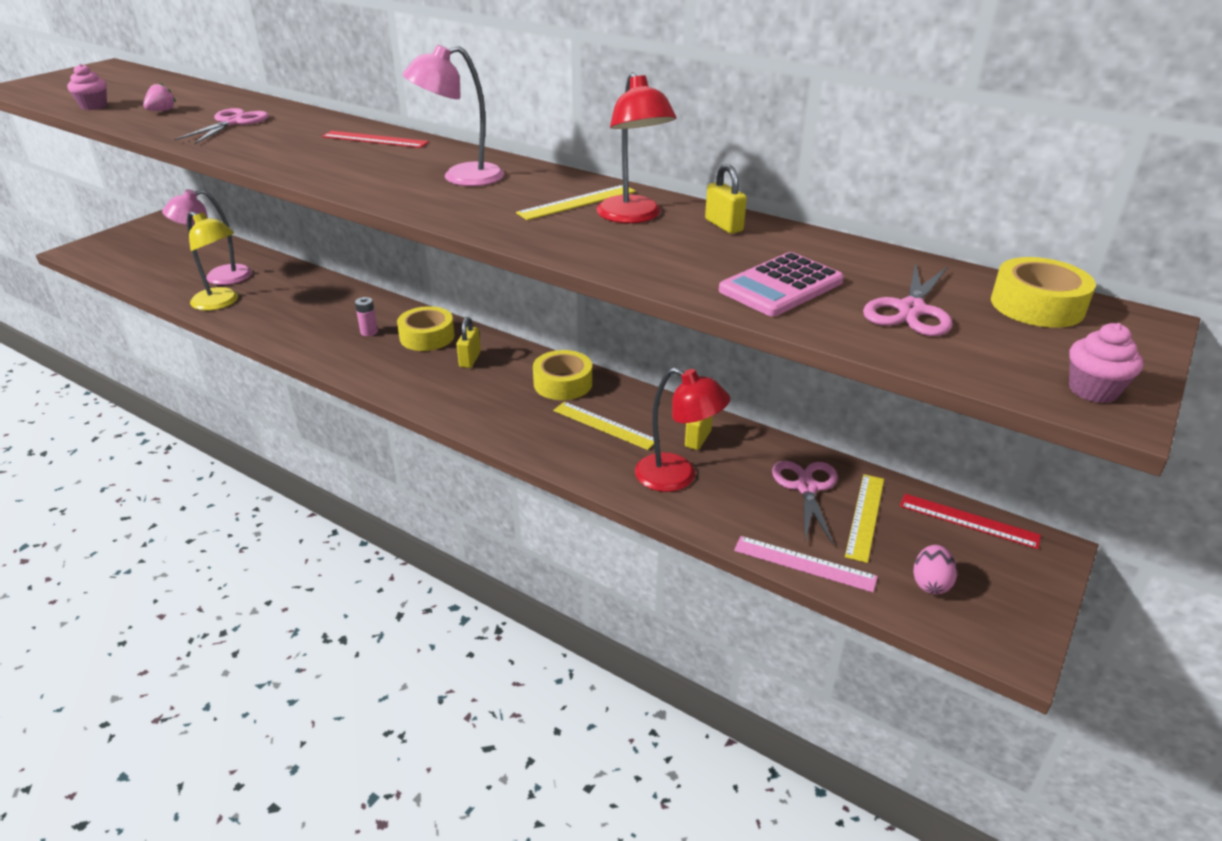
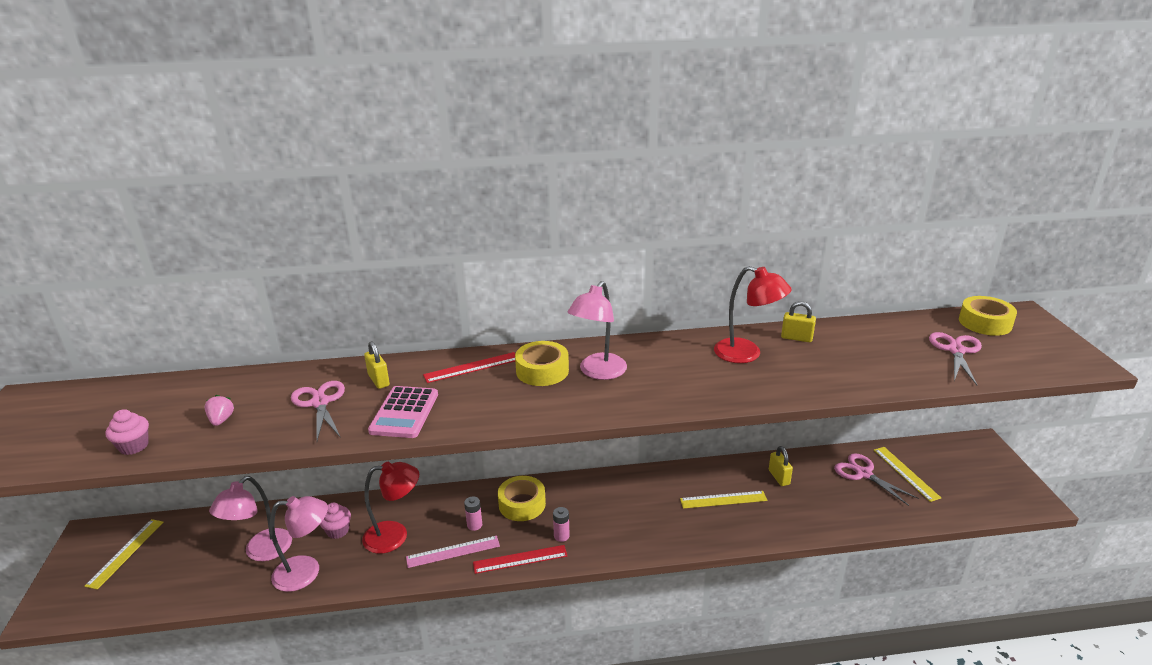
camera: 40 degrees left, 5 degrees down
(221, 303) = (306, 572): yellow lamp -> pink lamp
(416, 374) = (561, 536): none -> pink battery
(470, 359) = (578, 504): yellow padlock -> yellow padlock (379, 380)
(563, 383) = (659, 486): yellow tape -> yellow tape (542, 371)
(577, 202) = (700, 358): yellow ruler -> yellow ruler (125, 553)
(677, 477) = (805, 508): red lamp -> red lamp (395, 536)
(781, 286) = (891, 365): pink calculator -> pink calculator (404, 413)
(804, 563) = (922, 517): pink ruler -> pink ruler (453, 551)
(911, 310) = (956, 350): pink scissors -> pink scissors turned 150 degrees counterclockwise
(930, 583) = (974, 491): pink egg -> none
(968, 521) = (941, 448): red ruler -> red ruler (520, 559)
(1093, 390) = (1073, 359): pink cupcake -> pink cupcake (338, 531)

